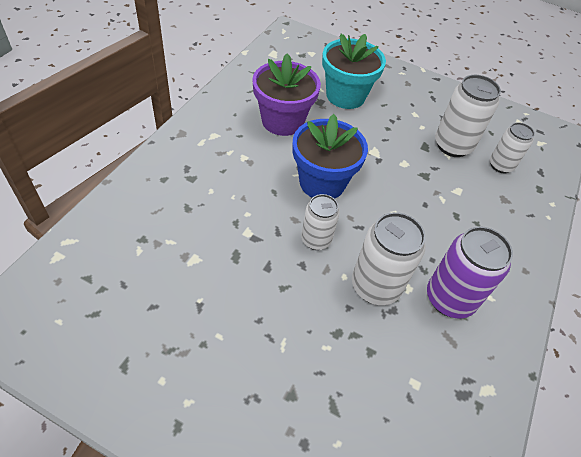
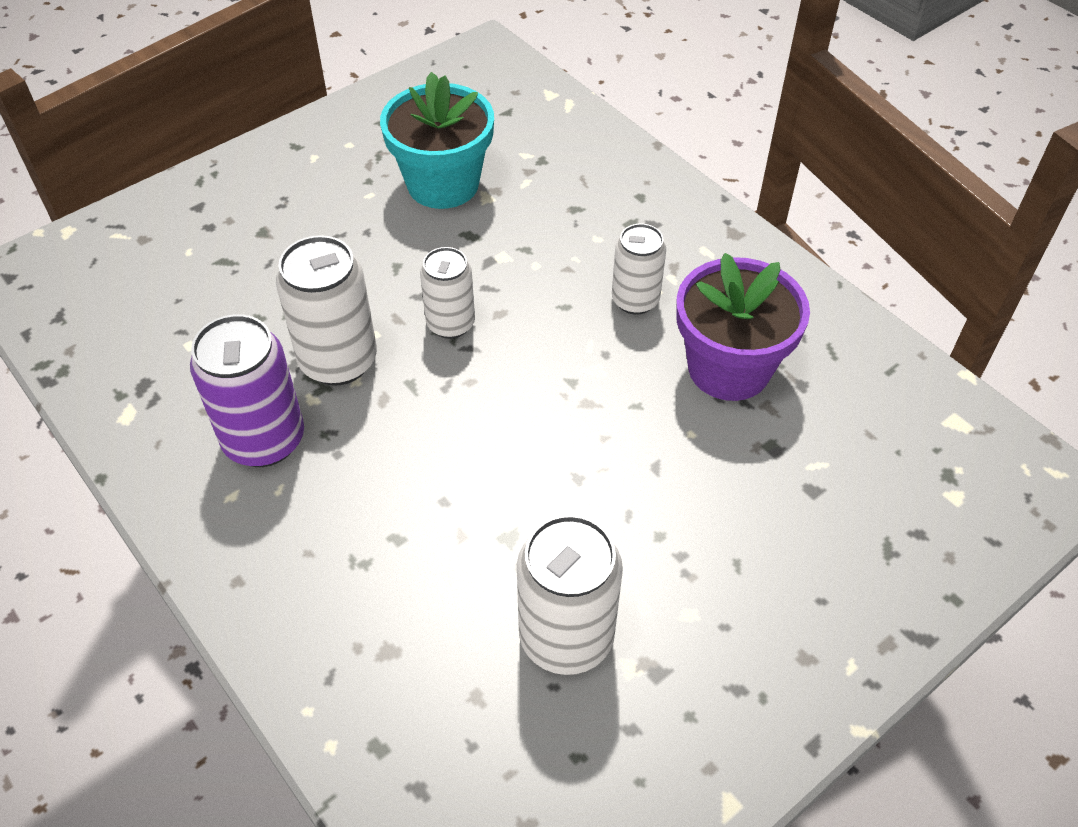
camera: 120 degrees right, 0 degrees up
(322, 182) = (557, 371): blue flower pot -> none
(345, 96) = (782, 500): turquoise flower pot -> turquoise flower pot (443, 184)
(500, 165) = (472, 705): white can -> white can (635, 300)

